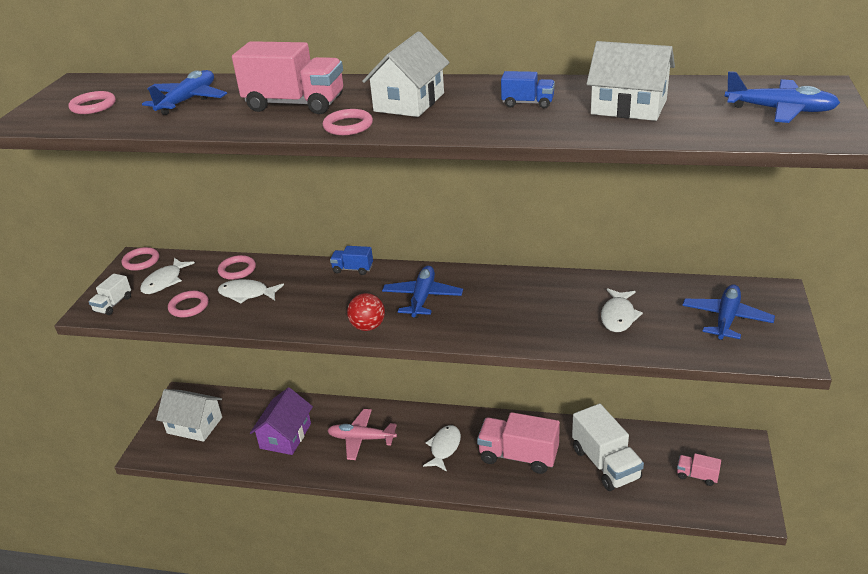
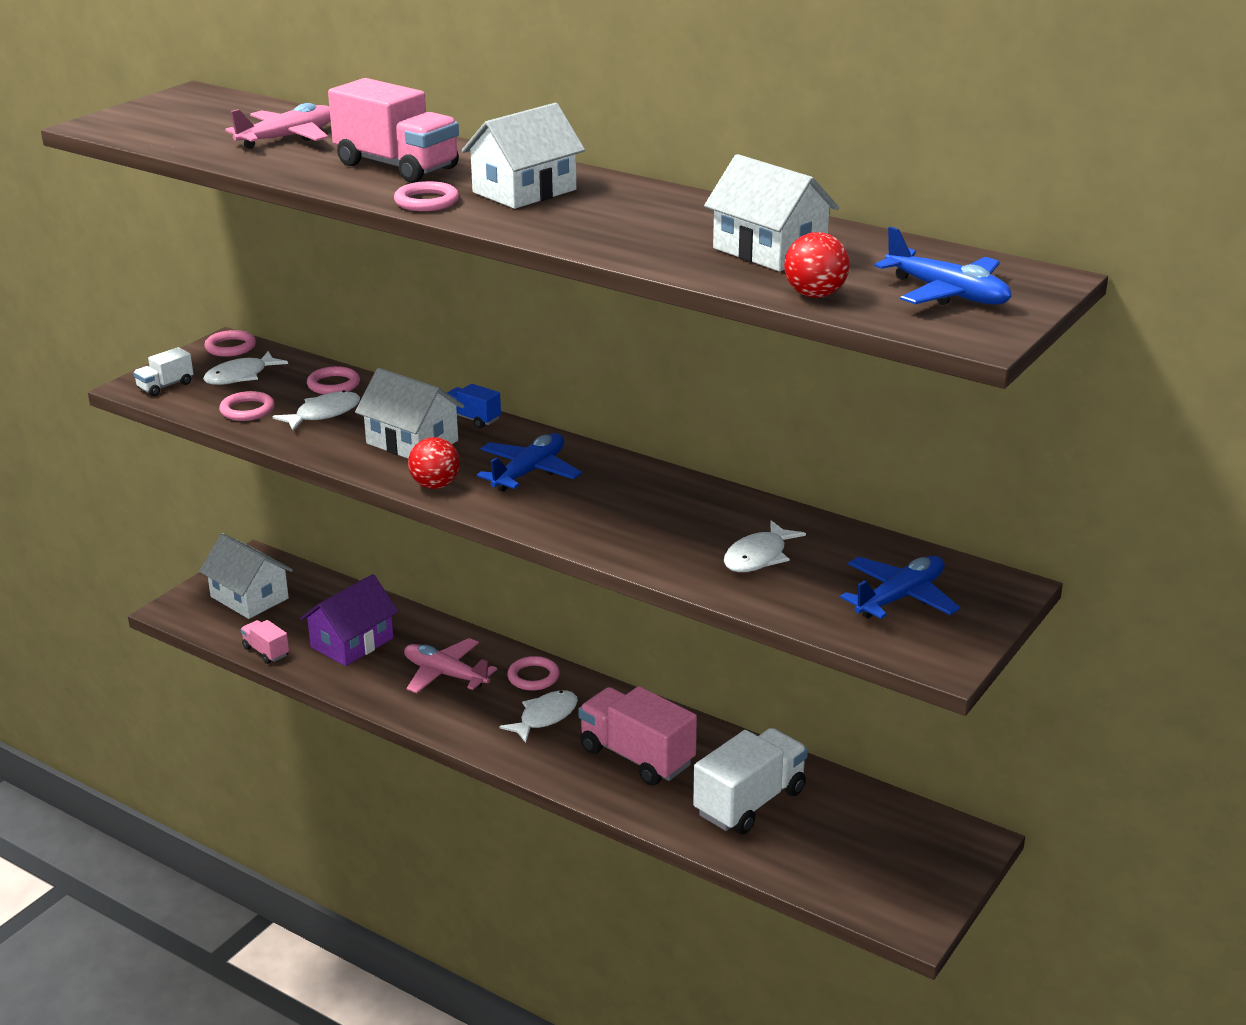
camera: 20 degrees right, 5 degrees down
(93, 106) = (184, 123): pink ring -> pink ring (533, 677)
(188, 100) = (287, 138): blue plane -> pink plane
(247, 294) = (323, 414): white fish -> white fish turned 105 degrees clockwise
(326, 298) = (412, 442): none -> white house
(528, 103) = (657, 221): blue truck -> none
(605, 464) = (749, 802): white truck -> white truck turned 135 degrees counterclockwise
(697, 476) = (868, 856): pink truck -> pink truck (266, 652)
(702, 132) = (815, 295): none -> red ball

